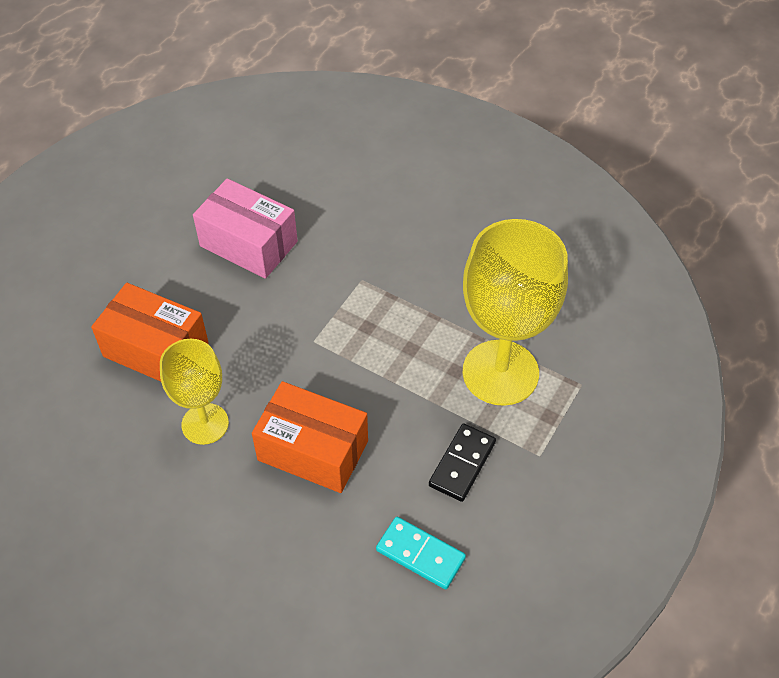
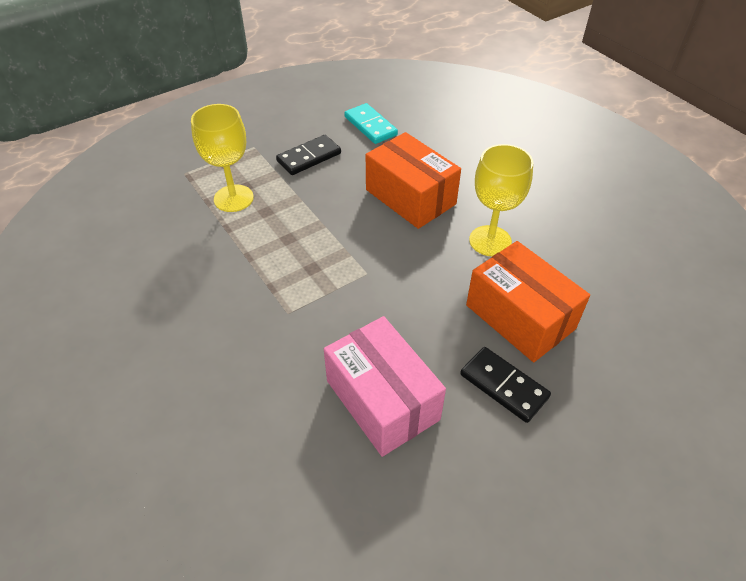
camera: 155 degrees left, 5 degrees down
(157, 286) = (504, 386): none -> black domino
(500, 372) = (233, 198): yellow goblet -> yellow goblet, size x0.59

